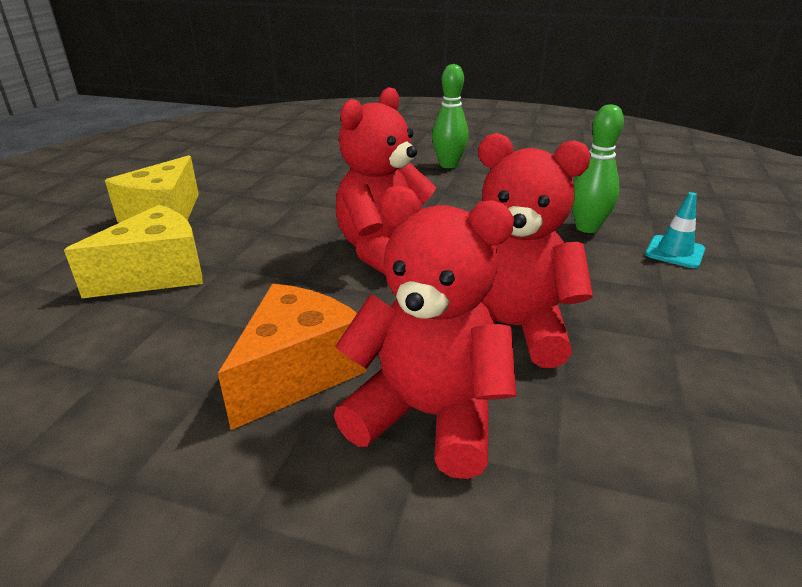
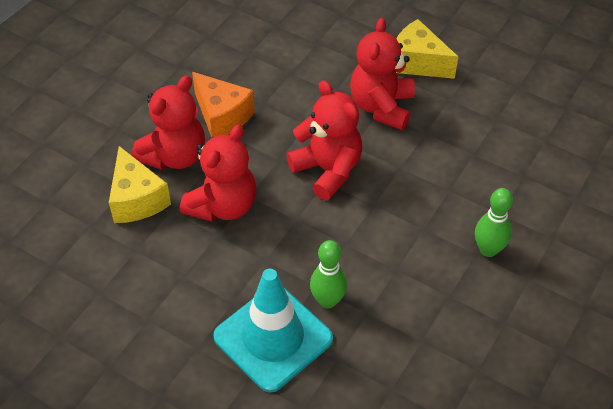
camera: 105 degrees right, 20 degrees up
(157, 274) = (334, 64): yellow cheese -> yellow cheese (137, 199)
(254, 230) = (381, 107): none -> red teddy bear
(674, 252) = (273, 338): turquoise traffic cone -> turquoise traffic cone, size x2.39

